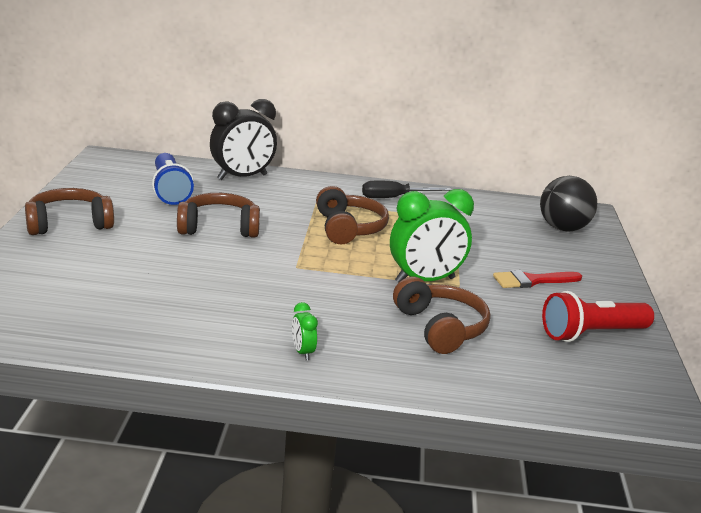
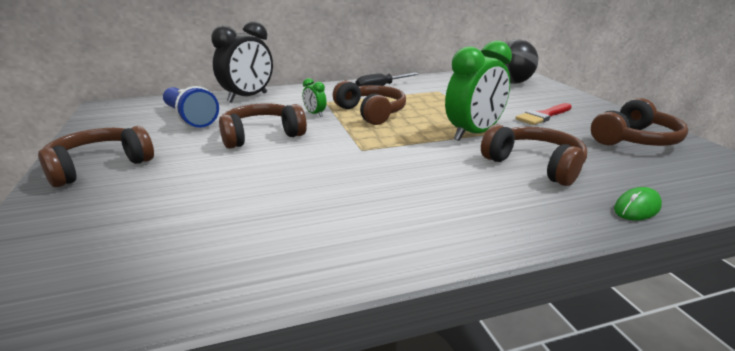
camera: 20 degrees left, 0 degrees up
(302, 352) = (455, 223): green clock -> green clock (315, 114)
(476, 389) = (637, 208): none -> green mouse
(591, 334) = (635, 140): red flashlight -> brown headphones

